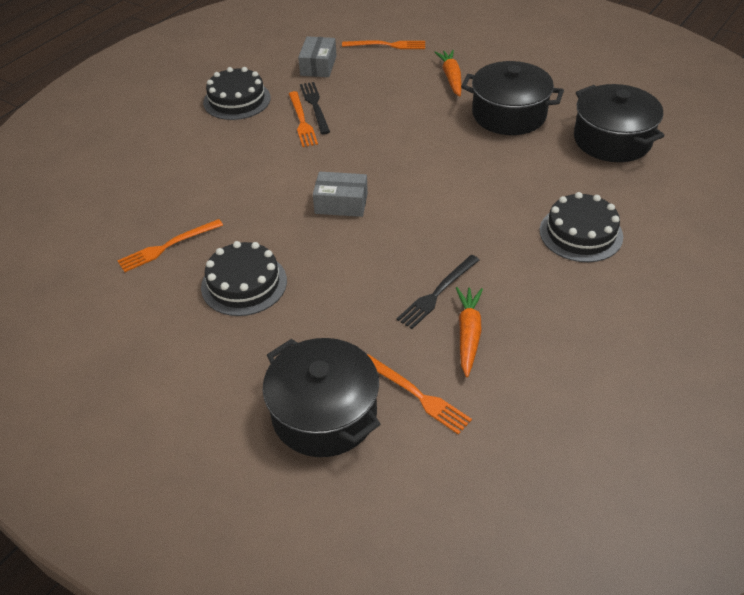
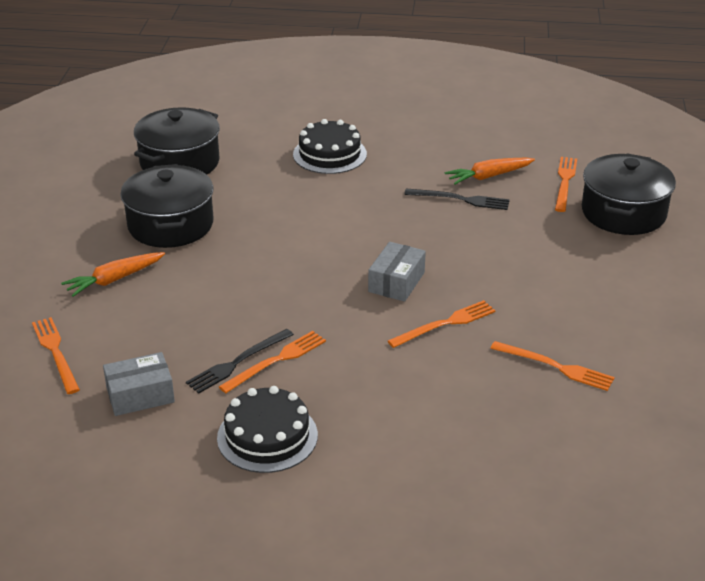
camera: 120 degrees left, 10 degrees down
(244, 284) = (550, 298): black cake -> none
(268, 209) = (445, 324): none -> orange fork
(341, 203) = (396, 282): grey box -> grey box turned 45 degrees clockwise

